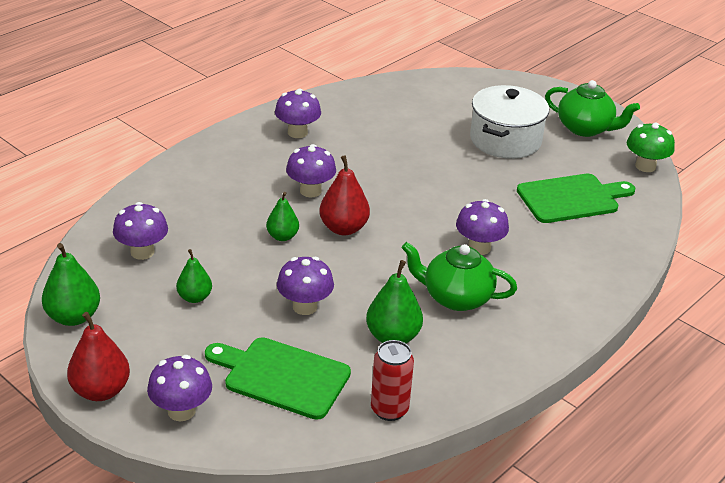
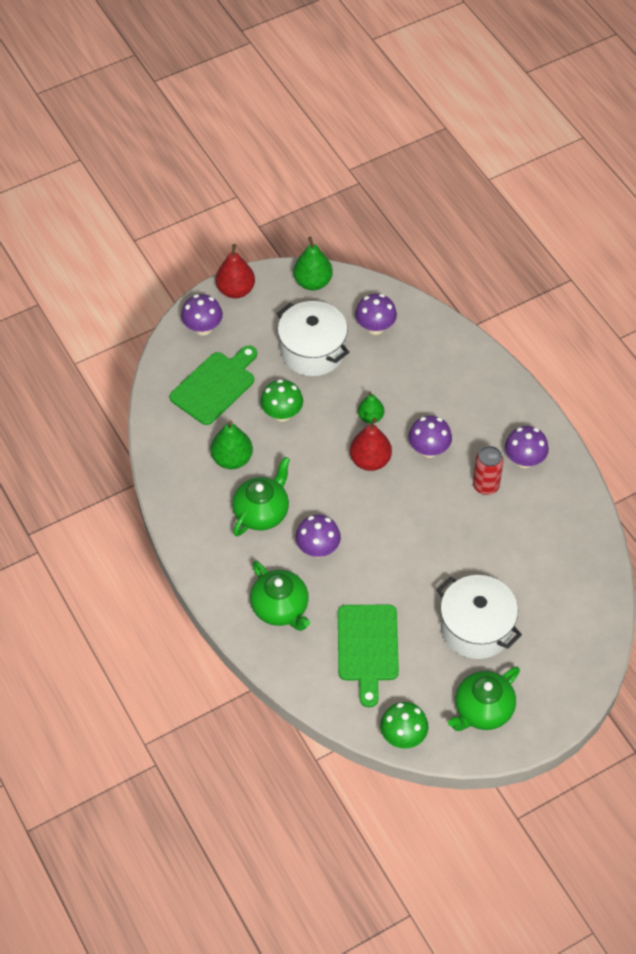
camera: 110 degrees right, 20 degrees up
(194, 297) = (313, 351): green pear -> white pot
(305, 306) = (282, 414): purple mushroom -> green mushroom
(389, 409) = (163, 438): red can -> red can (486, 486)
(569, 262) = (281, 608): none -> green teapot

